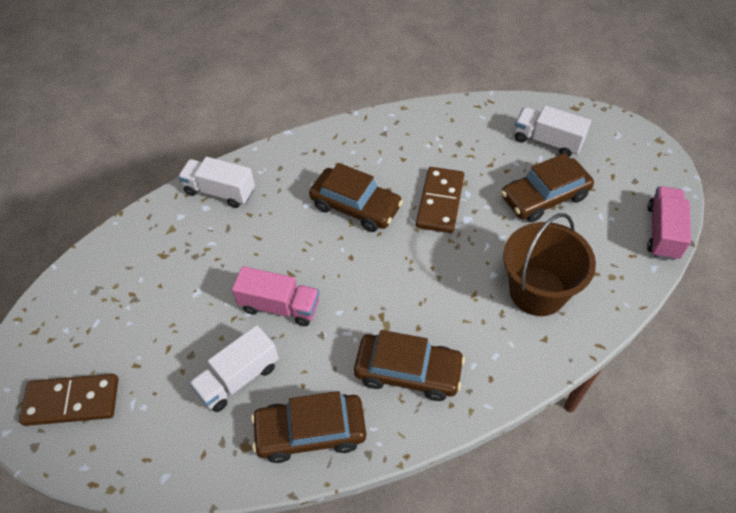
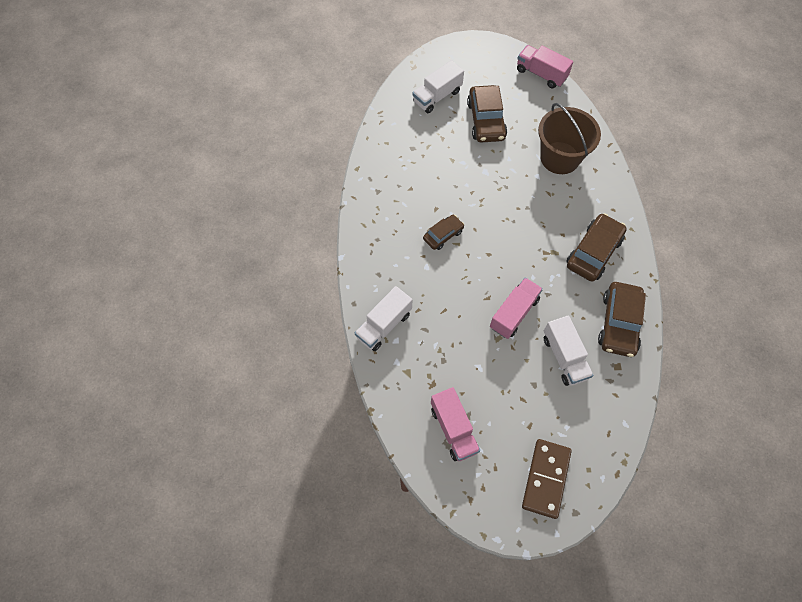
camera: 70 degrees left, 10 degrees up
(114, 291) = (453, 429): none -> pink truck
(356, 206) = (443, 235): brown car -> brown car, size x0.59
(440, 202) = (463, 181): brown domino -> none

